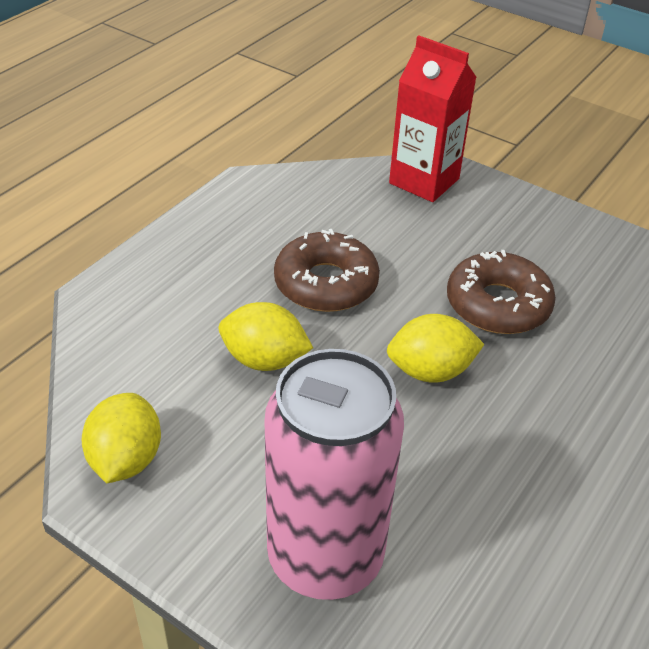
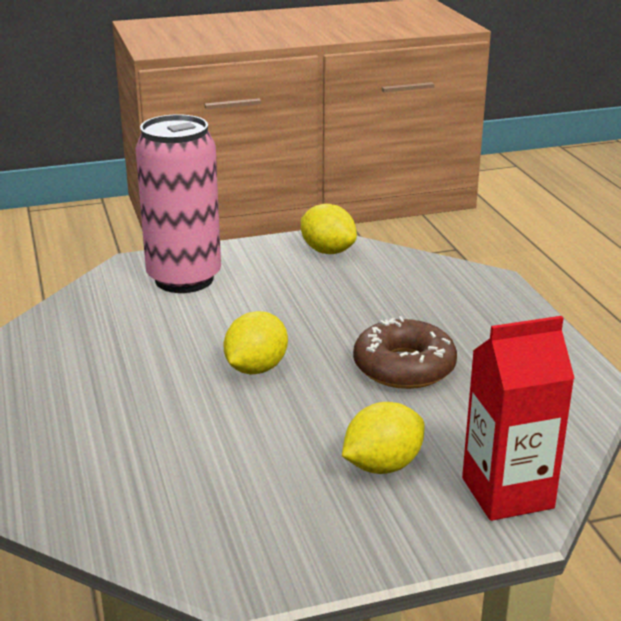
camera: 130 degrees right, 15 degrees down
(264, 360) = (352, 313): yellow lemon -> yellow lemon (382, 465)
(498, 304) = (279, 436): brown donut -> none

